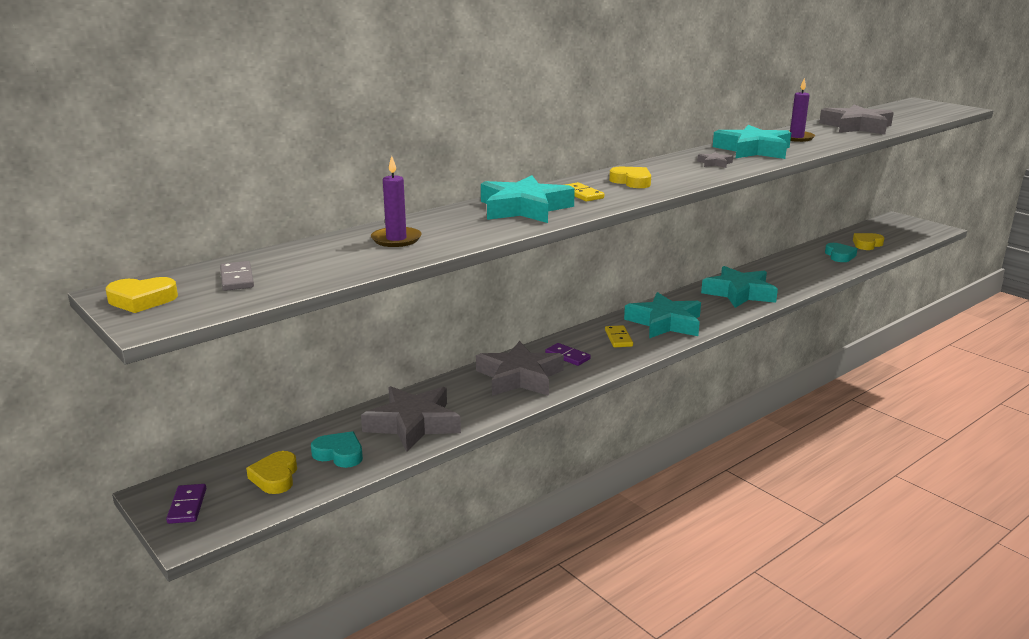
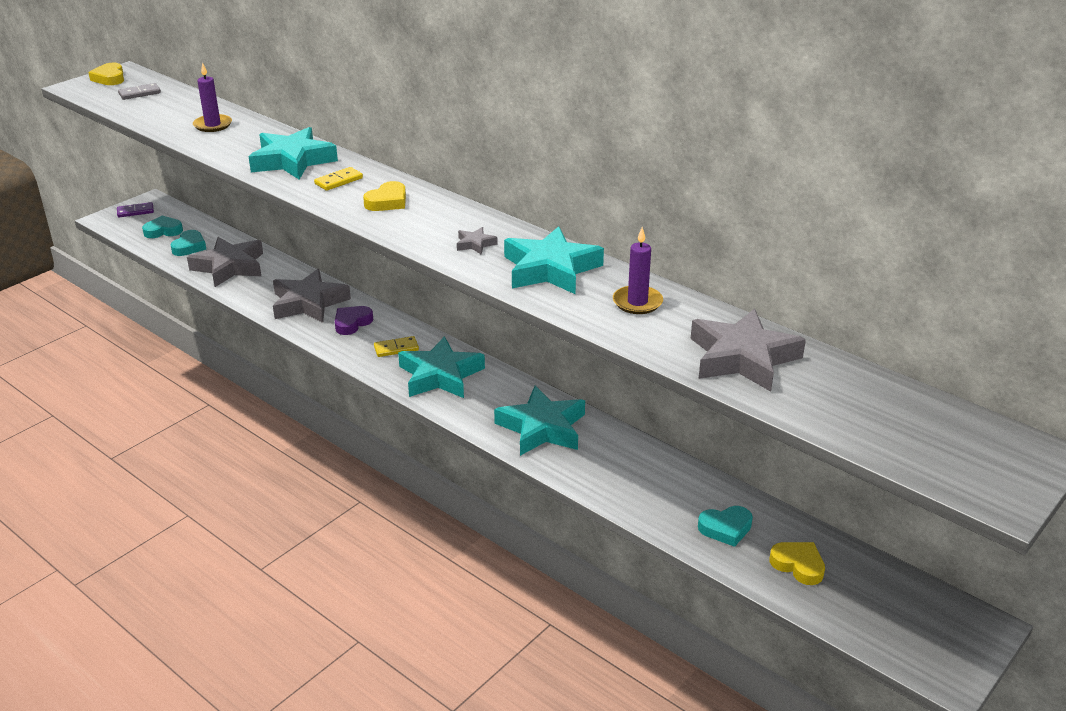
camera: 80 degrees right, 10 degrees up
(275, 477) = (163, 231): yellow heart -> turquoise heart
(567, 356) = (352, 323): purple domino -> purple heart

